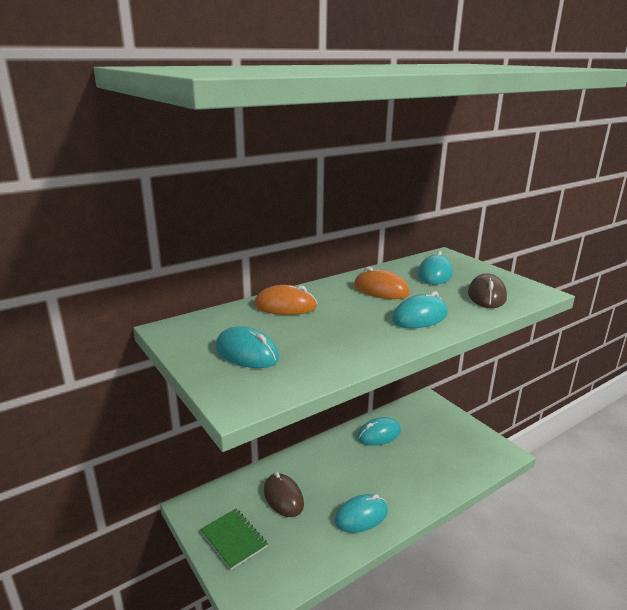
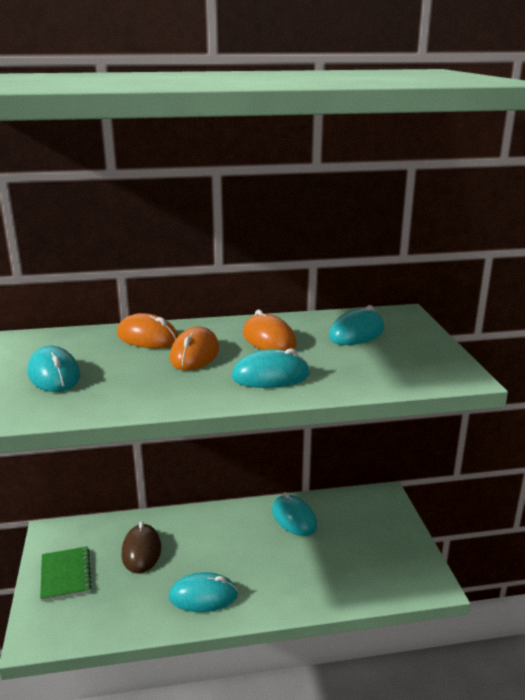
camera: 25 degrees right, 0 degrees up
(341, 312) = (195, 354): none -> orange mouse
(379, 434) = (294, 518): turquoise mouse -> turquoise mouse turned 60 degrees clockwise
(486, 296) = (385, 369): brown mouse -> none

